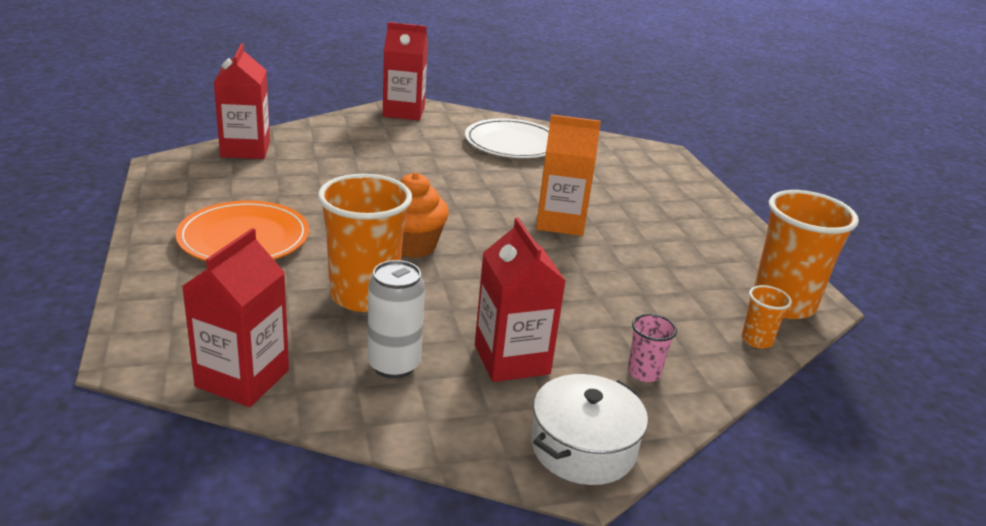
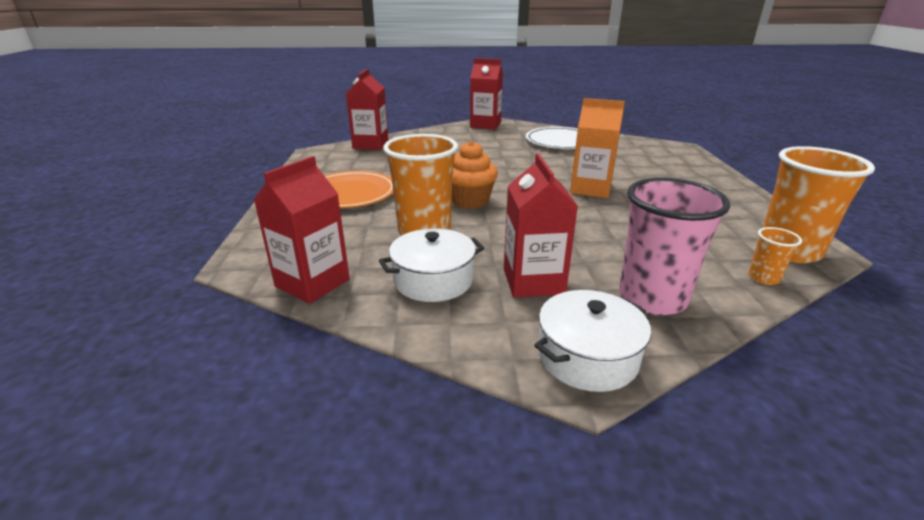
camera: 15 degrees right, 0 degrees up
(394, 365) = (433, 280): white can -> white pot
(644, 373) = (652, 298): pink cup -> pink cup, size x2.17

